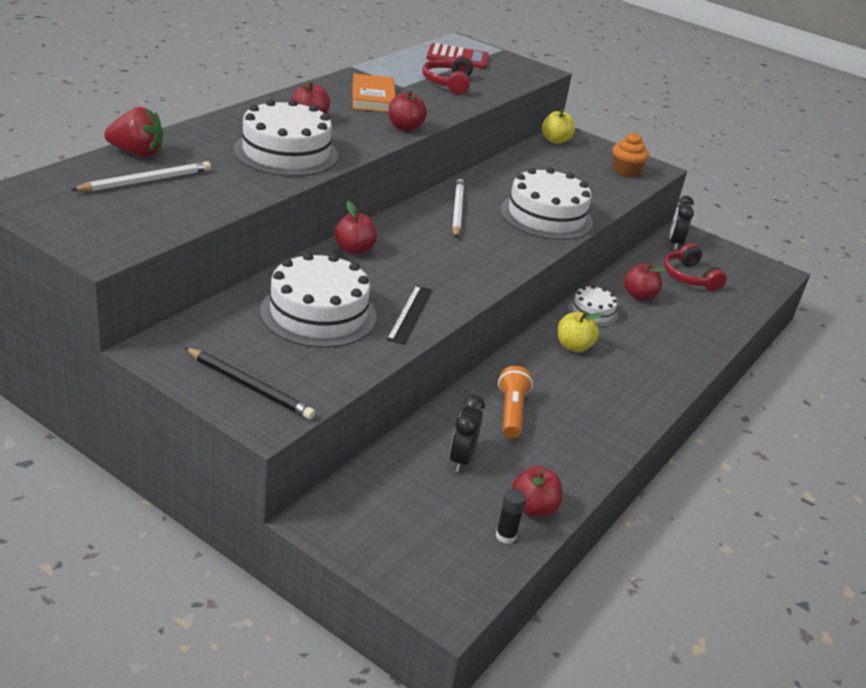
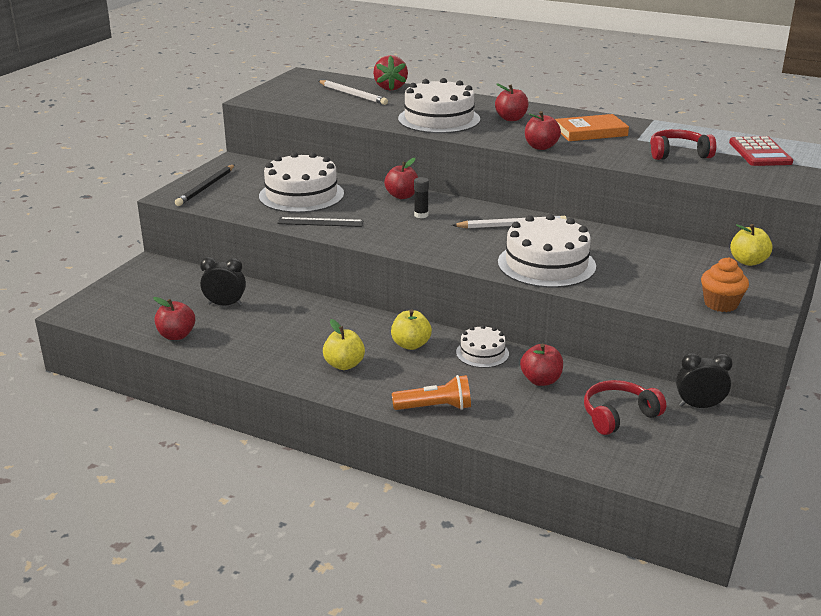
camera: 85 degrees right, 5 degrees down
(505, 536) = (144, 326): black glue stick -> black glue stick (421, 215)
(511, 412) = (292, 320): orange flashlight -> orange flashlight (435, 407)
(608, 393) = (344, 365): none -> yellow apple

